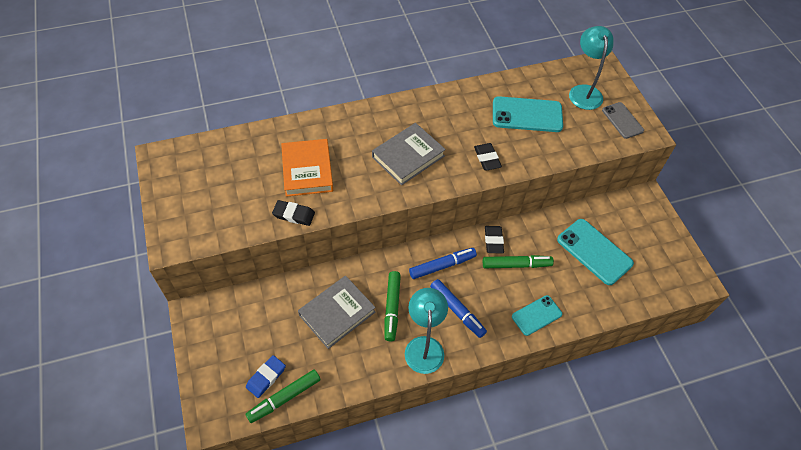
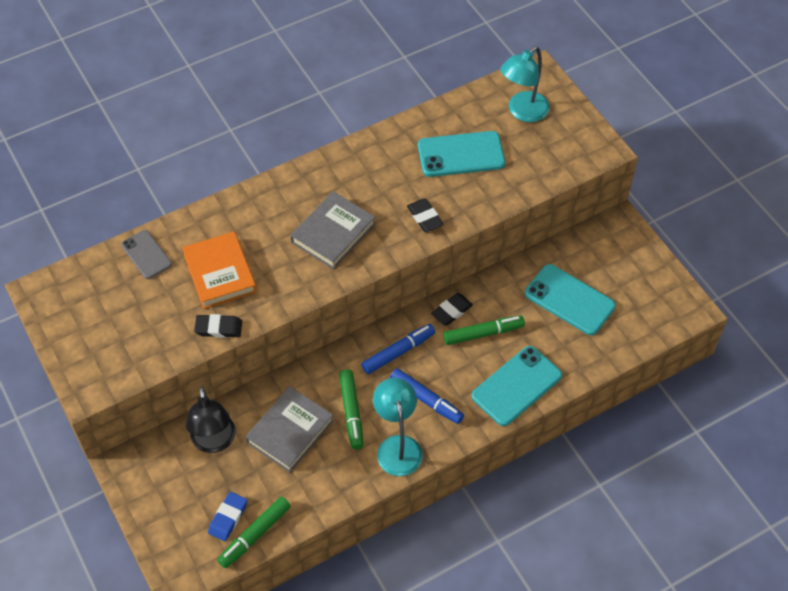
camera: 10 degrees left, 0 degrees up
(273, 309) = (214, 442): none -> black lamp
(493, 241) = (451, 311): black eraser -> black eraser turned 60 degrees clockwise
(536, 315) = (517, 386): turquoise phone -> turquoise phone, size x1.61
(584, 91) = (522, 112): turquoise lamp -> turquoise lamp turned 120 degrees counterclockwise
(622, 120) = (572, 140): grey phone -> grey phone (146, 254)

